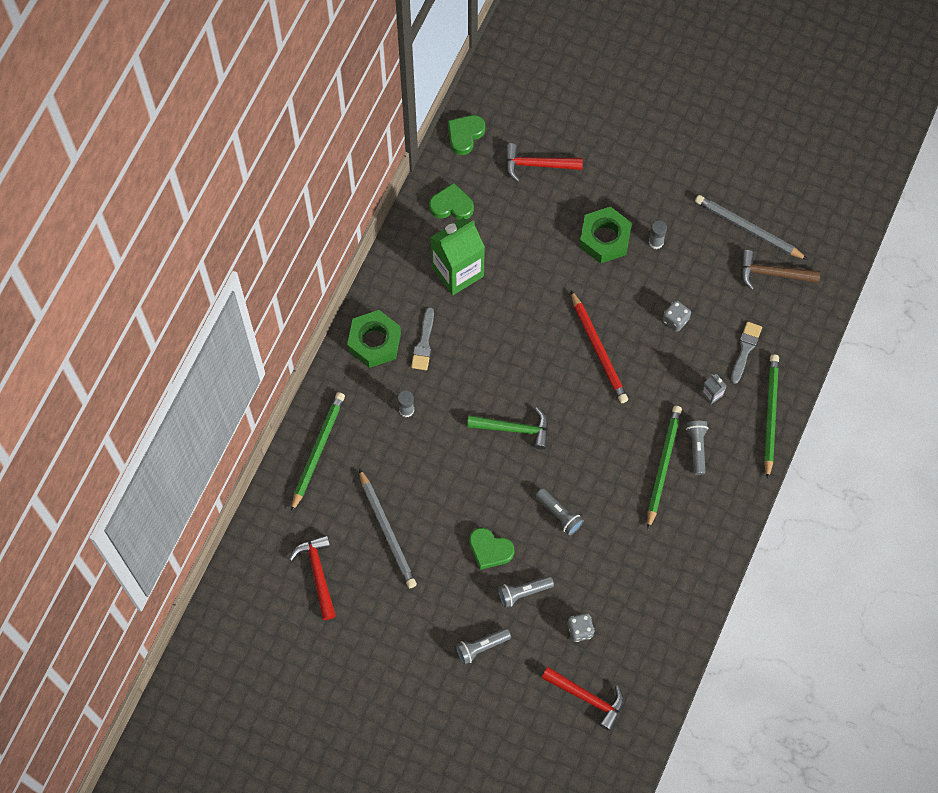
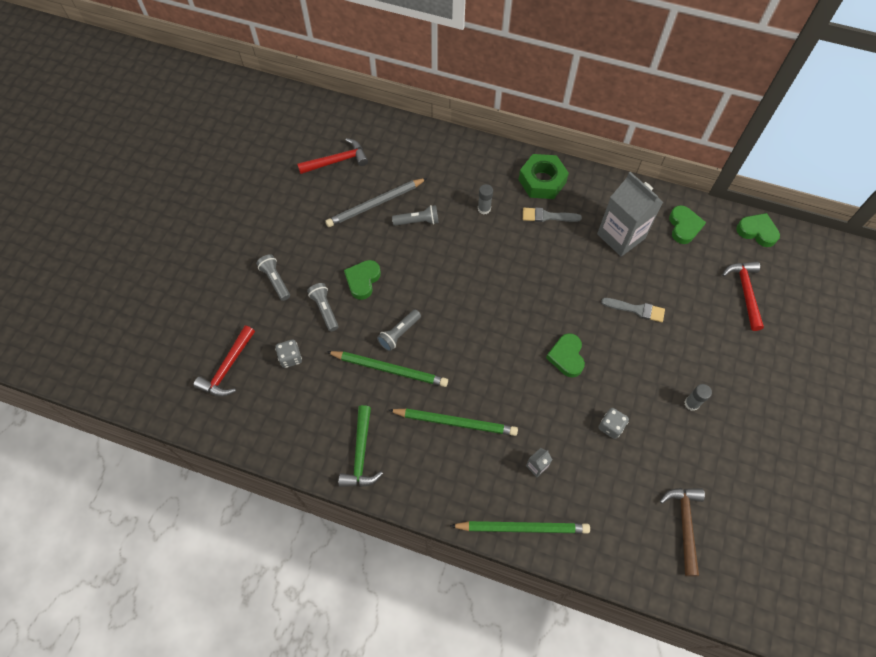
camera: 85 degrees right, 5 degrees down
(318, 451) = (440, 151): green pencil -> green pencil (389, 369)
(457, 271) = (621, 236): green carton -> grey carton
(514, 429) = (477, 291): green hammer -> green hammer (361, 454)
(598, 349) = (566, 357): red pencil -> green heart
(604, 238) = (683, 356): green nut -> none
(696, 448) = (477, 453): grey flashlight -> grey flashlight (418, 221)
(745, 349) = (591, 498): grey brush -> grey brush (636, 309)
(748, 229) = (730, 496): grey pencil -> none

